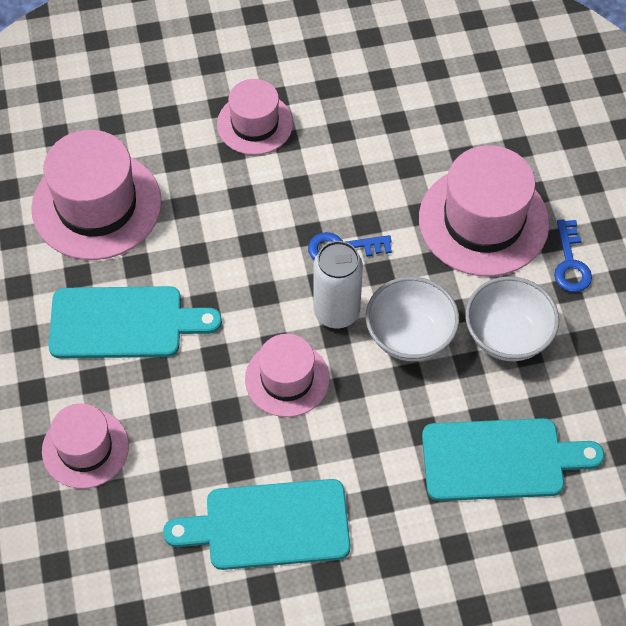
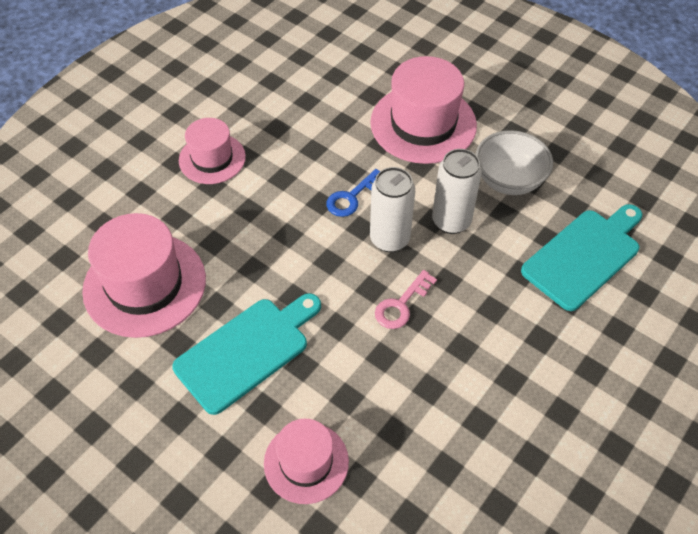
camera: 40 degrees left, 5 degrees down
(269, 525) = (490, 411): turquoise cutting board -> none
(287, 379) = (401, 305): pink hat -> pink key
(410, 336) = (451, 221): white bowl -> white can
(570, 263) = (499, 115): blue key -> none

